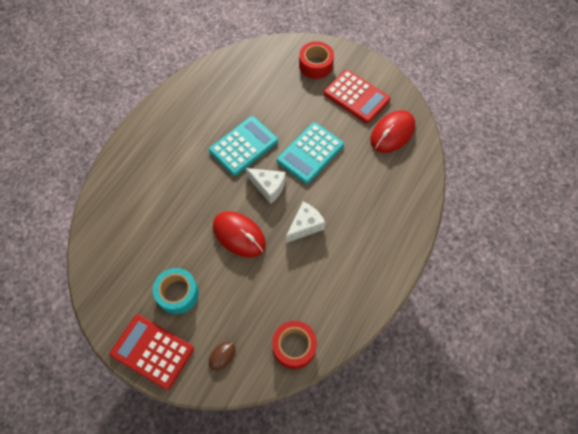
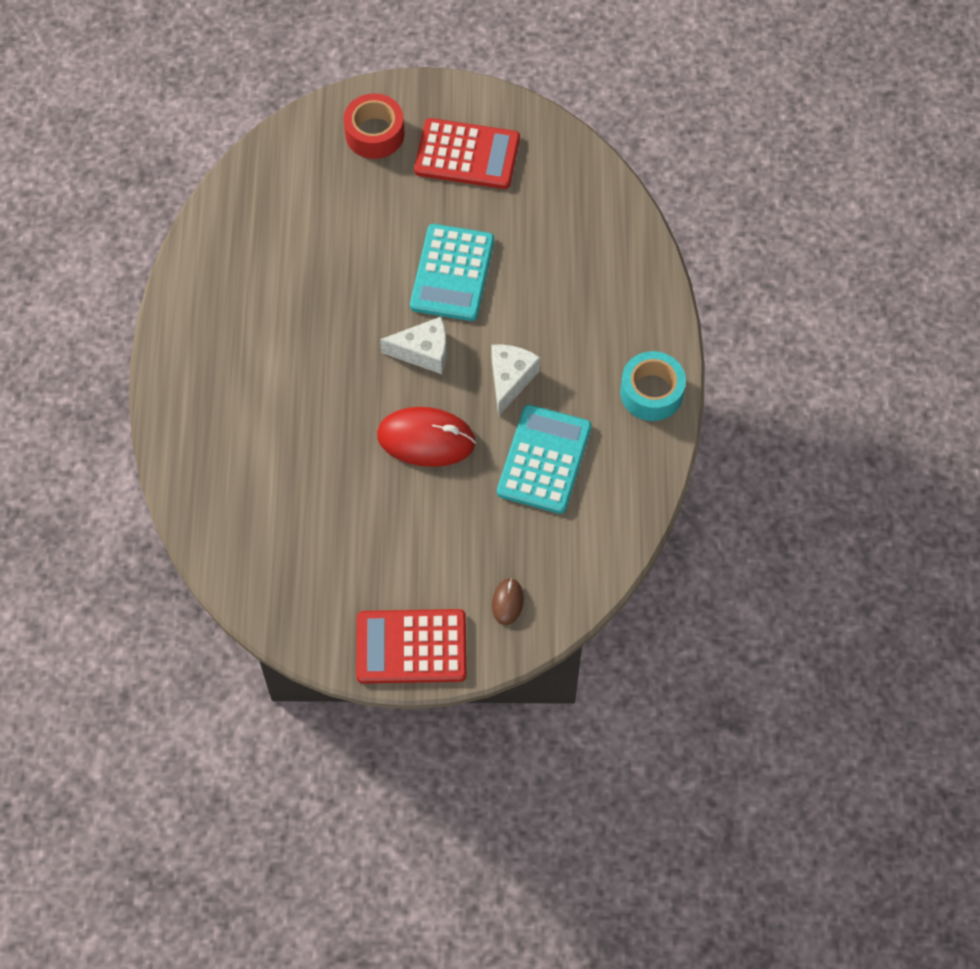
camera: 30 degrees left, 0 degrees up
(177, 293) = (394, 559): turquoise tape -> turquoise tape (651, 392)
(243, 146) = (347, 311): turquoise calculator -> turquoise calculator (544, 460)
(294, 346) = (594, 541): red tape -> none
(392, 133) = (552, 185): red mouse -> none

